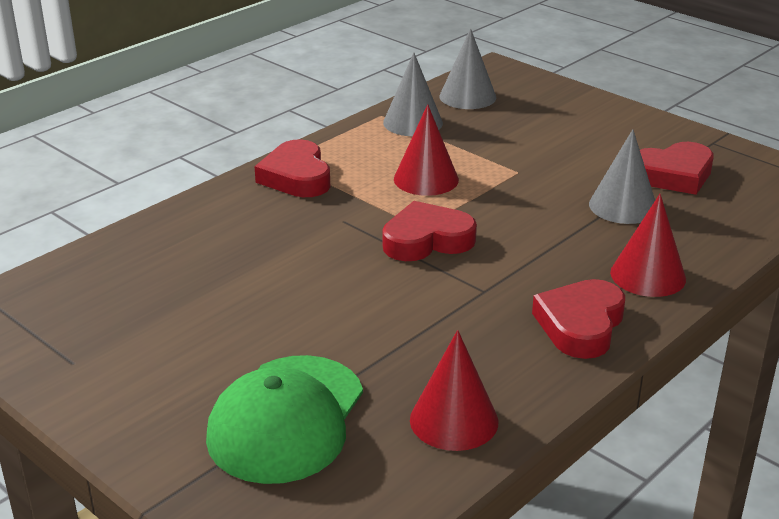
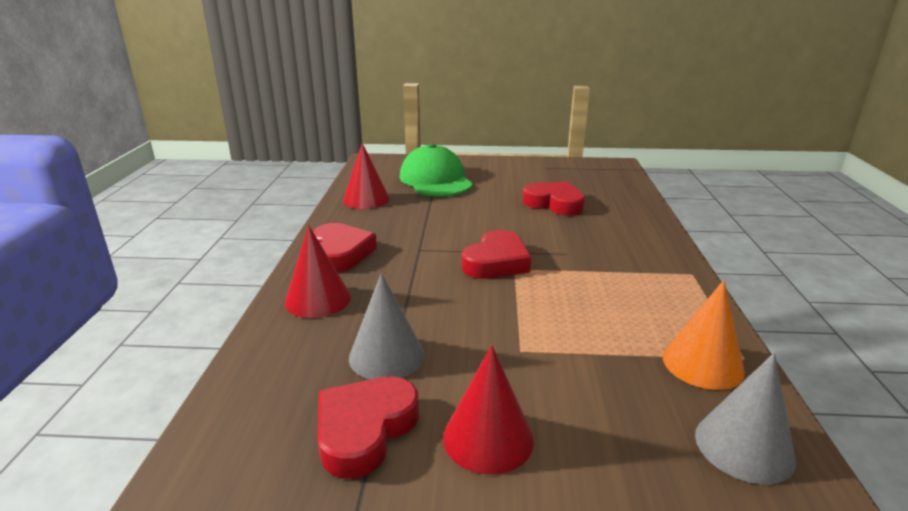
camera: 140 degrees right, 5 degrees down
(296, 177) = (655, 266): red heart -> red heart (554, 203)
(412, 122) = (702, 364): grey cone -> orange cone
(426, 179) = (576, 305): red cone -> red cone (488, 438)

